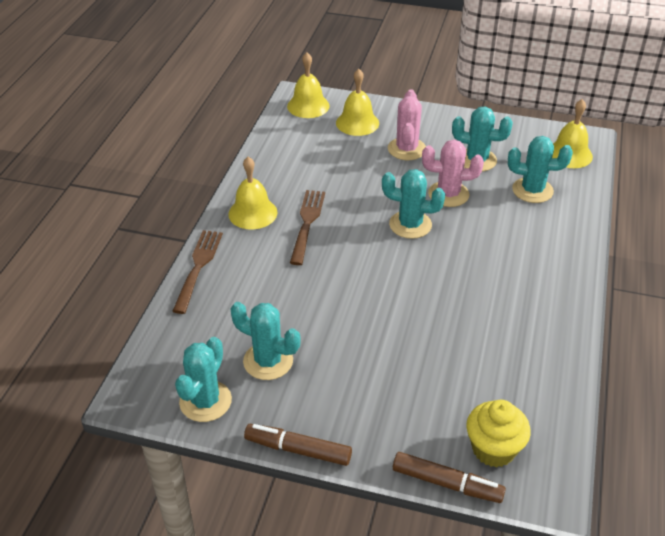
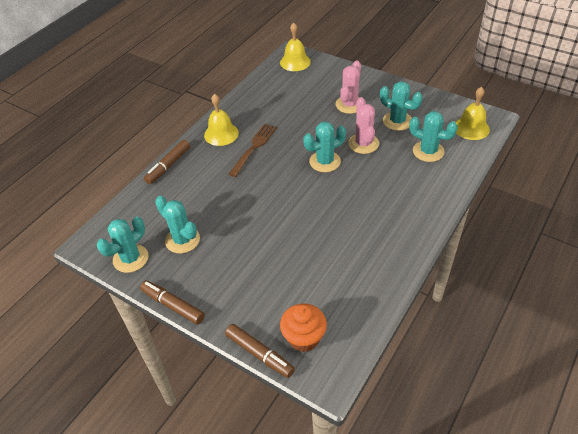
camera: 20 degrees right, 5 degrees up
(198, 267) = (168, 165): brown fork -> brown marker
(357, 123) = (323, 79): yellow bell -> none
(410, 225) = (325, 161): turquoise cactus -> turquoise cactus turned 60 degrees counterclockwise
(448, 194) = (363, 143): pink cactus -> pink cactus turned 60 degrees clockwise
(493, 449) = (304, 338): yellow cupcake -> orange cupcake

